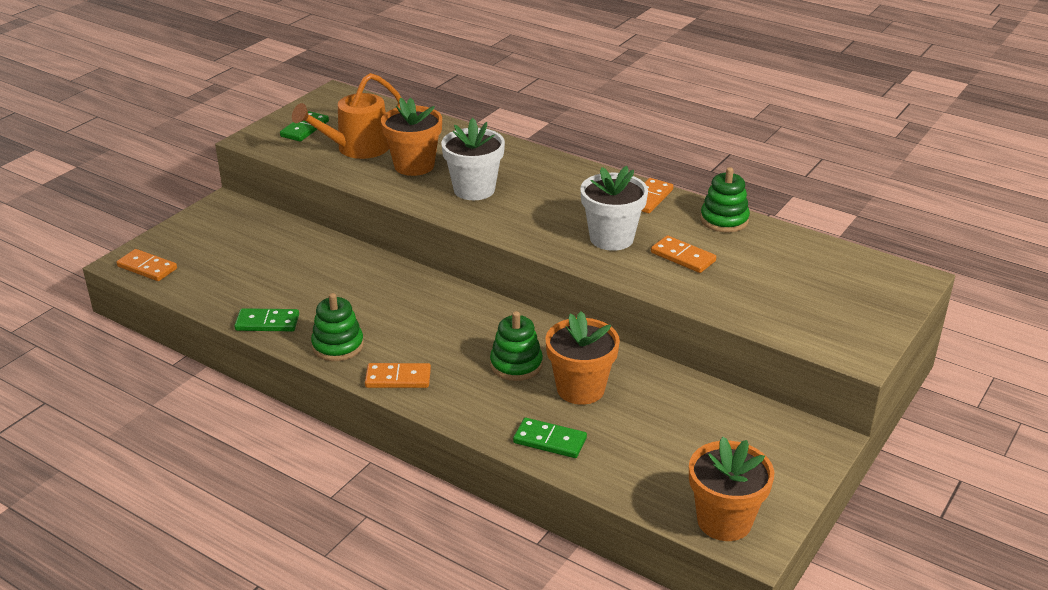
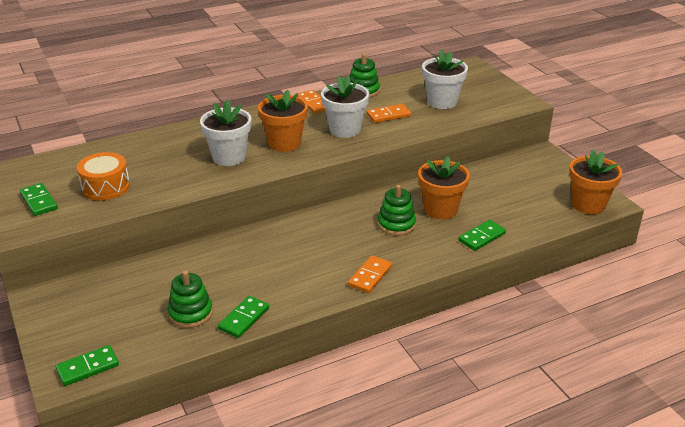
camera: 60 degrees left, 0 degrees up
(147, 268) = (88, 367): orange domino -> green domino
(338, 346) = (307, 292): green stacking toy -> green stacking toy (190, 313)
(356, 149) = (105, 187): orange watering can -> orange drum
(414, 165) = (165, 170): orange flower pot -> orange flower pot (284, 143)
(769, 286) = (442, 102): none -> white flower pot

